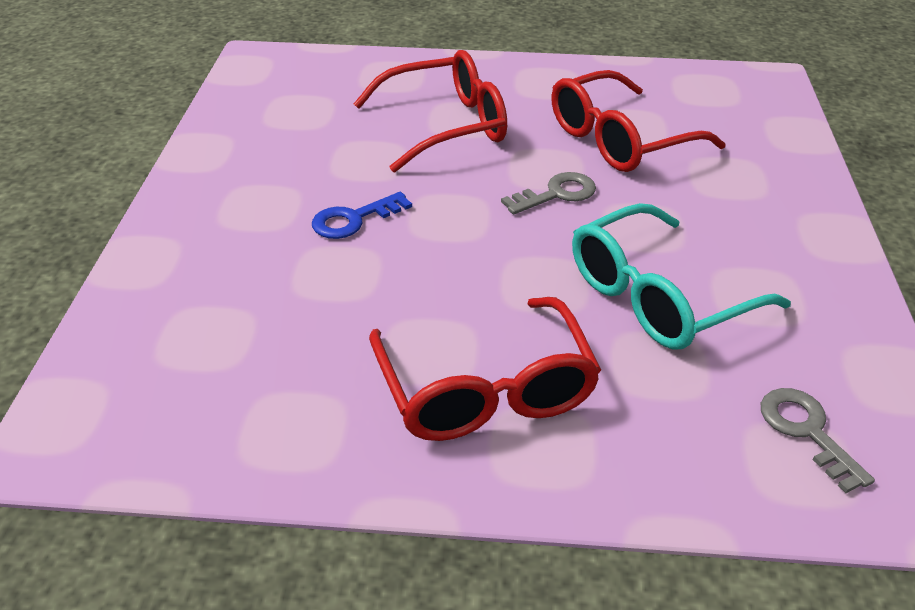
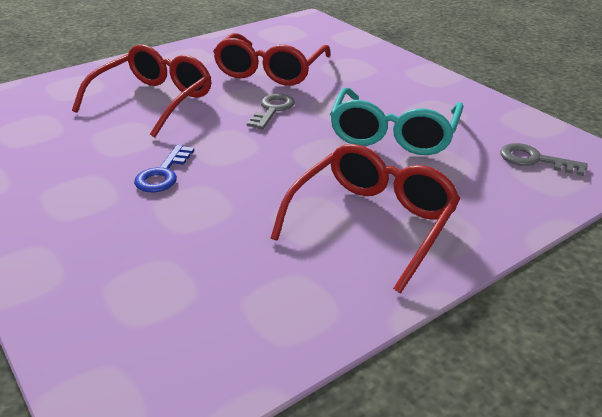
camera: 40 degrees left, 5 degrees down
(486, 390) = (372, 222): red glasses -> red glasses turned 90 degrees counterclockwise

